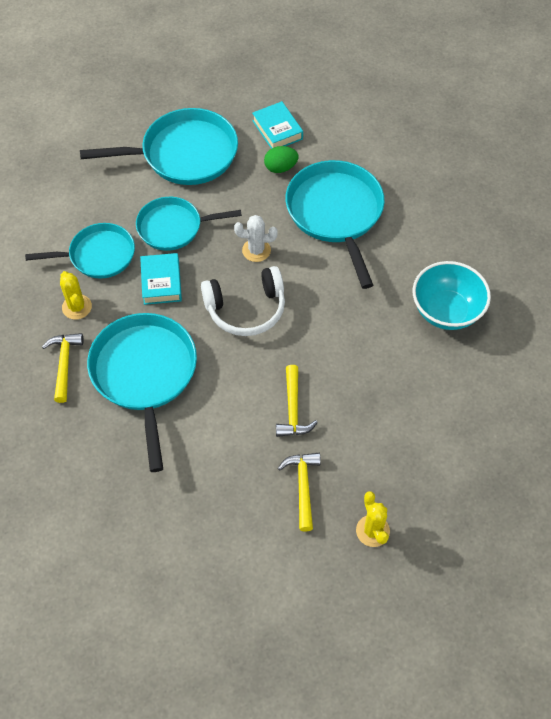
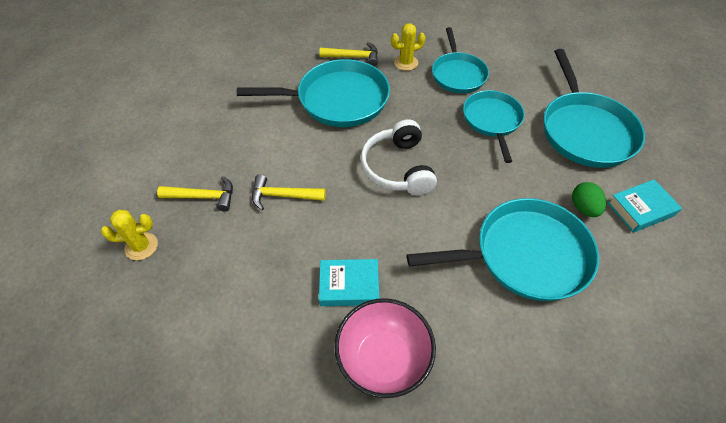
camera: 95 degrees right, 5 degrees down
(161, 282) = (430, 111): turquoise book -> turquoise book (349, 285)
(256, 250) = (468, 180): white cactus -> none
(446, 311) = (383, 359): turquoise bowl -> pink bowl

